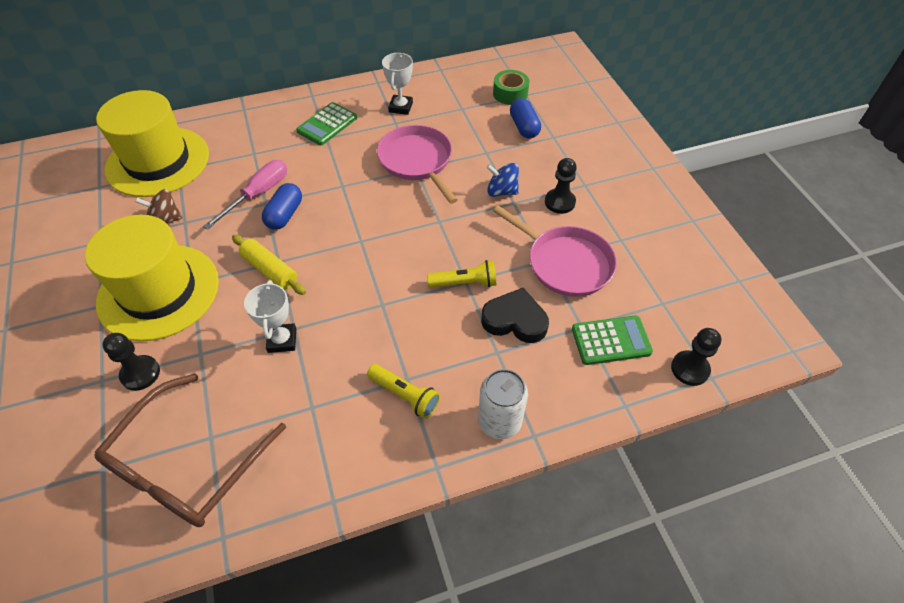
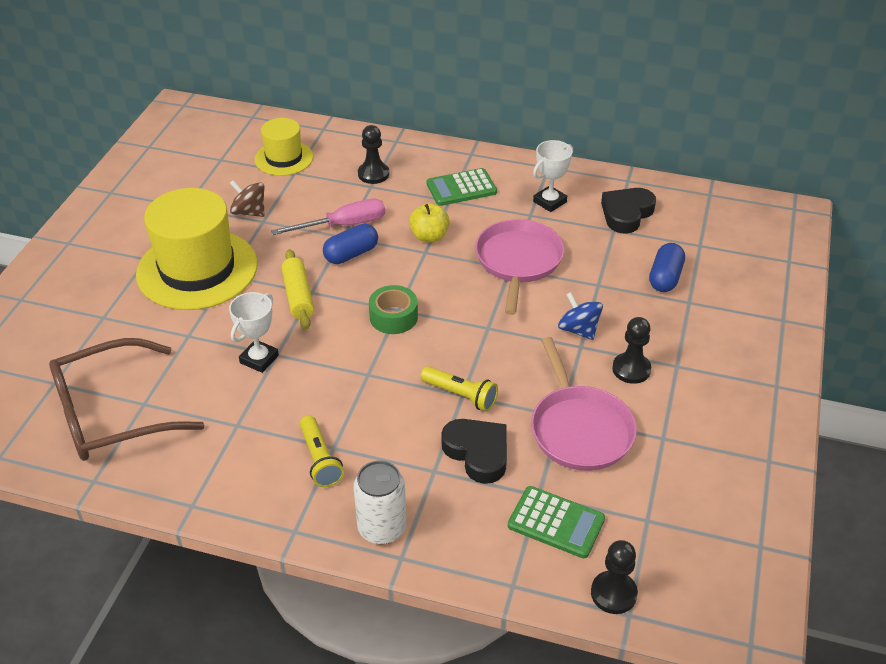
camera: 35 degrees right, 10 degrees down
(140, 374) = (133, 327): black pawn -> black pawn (373, 174)
(158, 161) = (284, 158): yellow hat -> yellow hat, size x0.55
(335, 172) = (429, 236): none -> yellow apple
(460, 93) = (626, 214): none -> black heart
(510, 93) = (683, 237): green tape -> green tape (393, 317)

